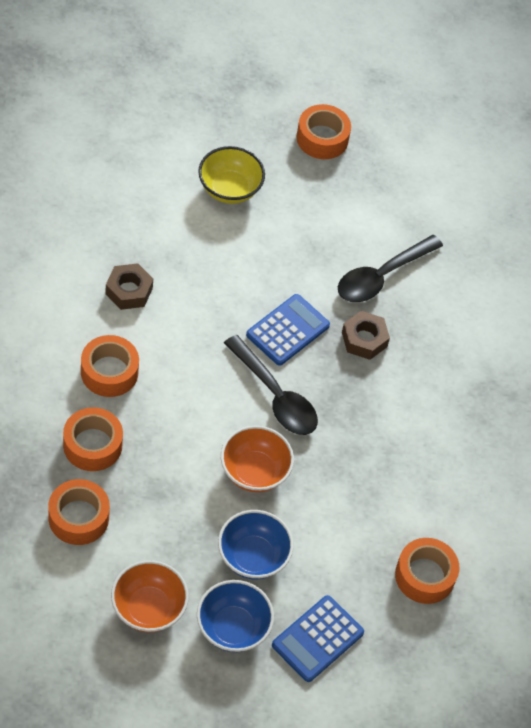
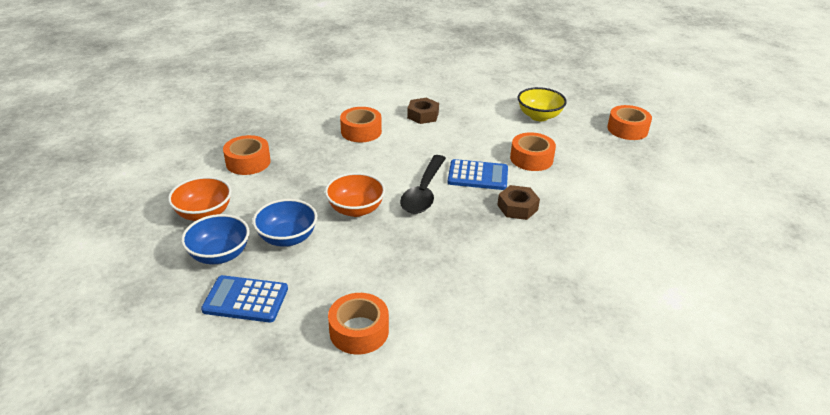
camera: 60 degrees right, 20 degrees down
(92, 445) = (304, 146): orange tape -> orange tape (531, 159)
(381, 276) = (574, 193): black spoon -> none

